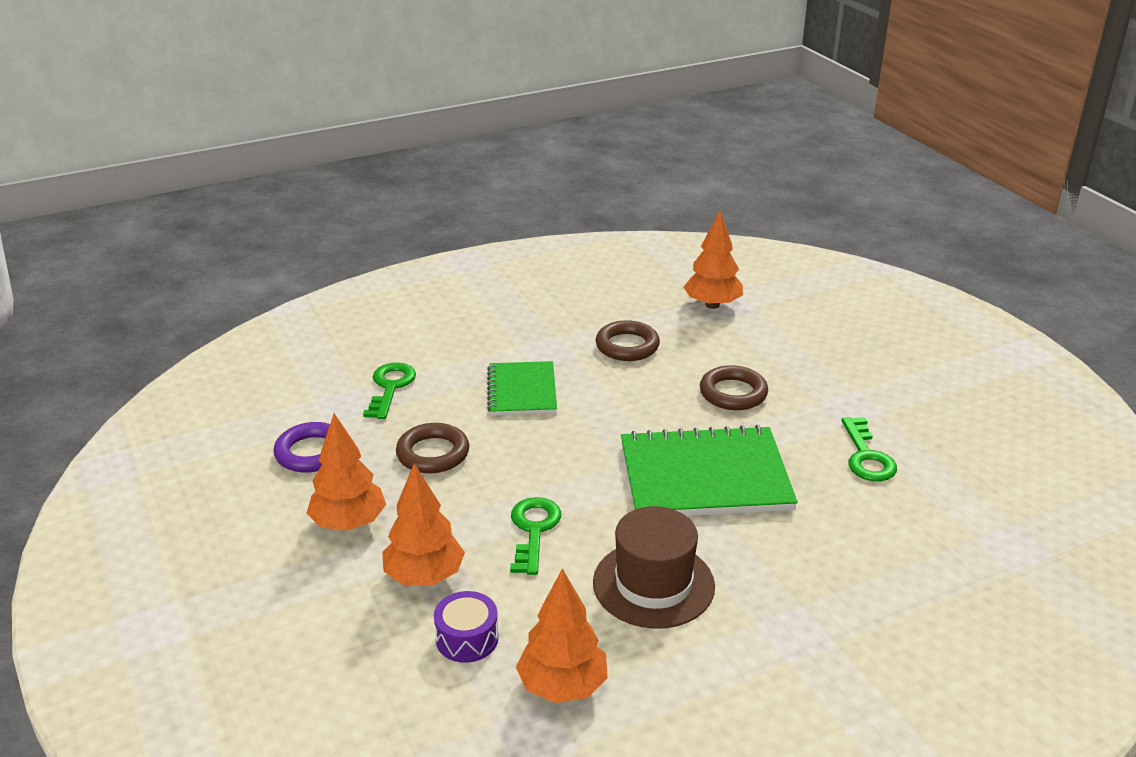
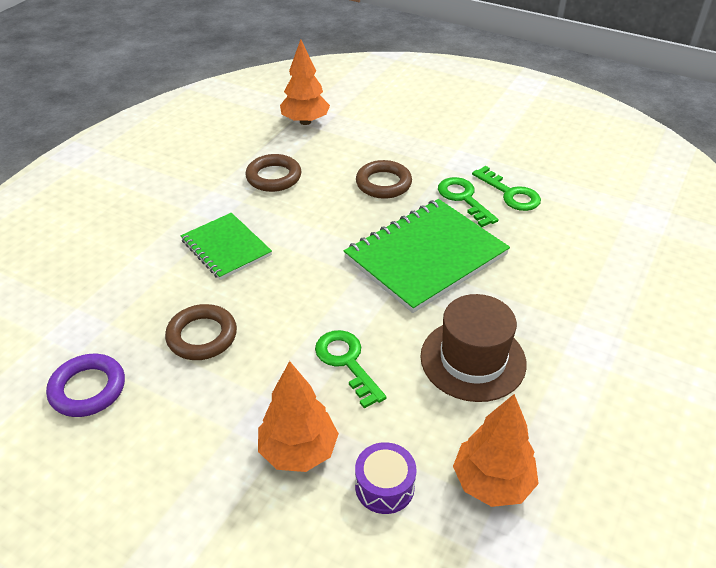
camera: 35 degrees left, 10 degrees up
(349, 523) = (186, 438): orange tree -> none
(390, 387) = (107, 293): green key -> green key (463, 198)

